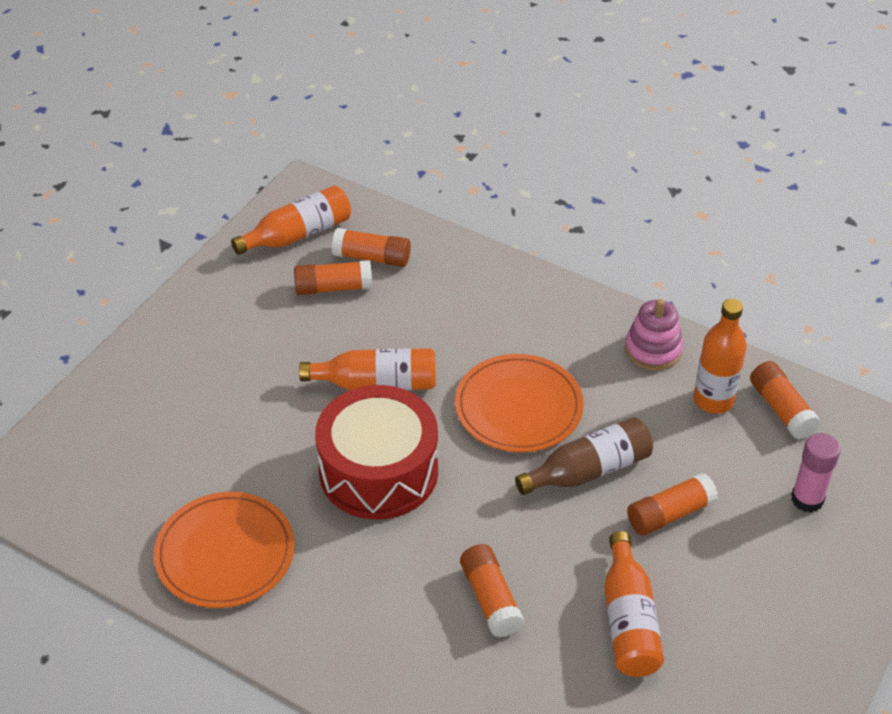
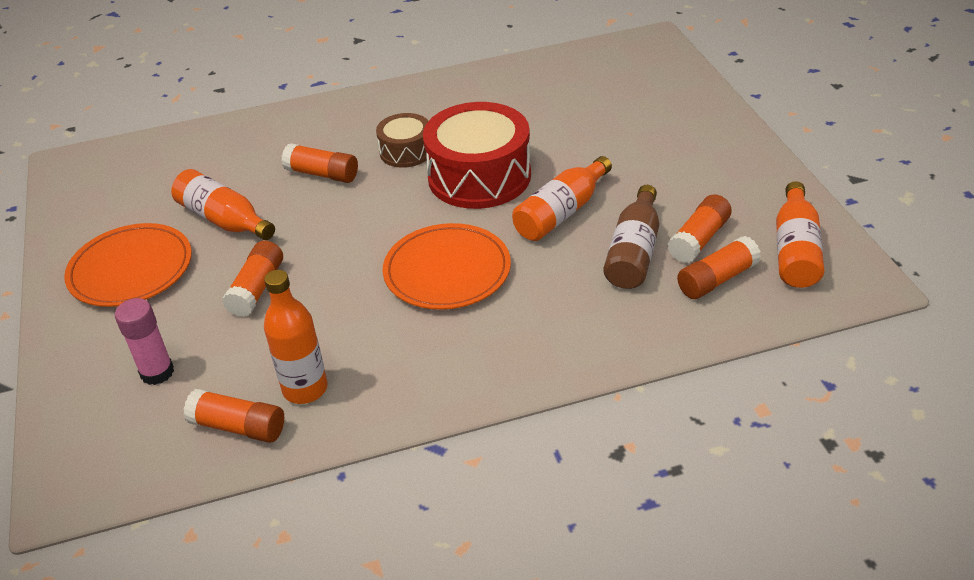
camera: 135 degrees right, 5 degrees down
(225, 553) = (497, 95): orange plate -> orange plate (131, 269)
(392, 557) = (406, 151): none -> brown drum
(589, 470) = (345, 272): brown bottle -> brown bottle (634, 252)
(653, 350) = (401, 390): pink stacking toy -> none

